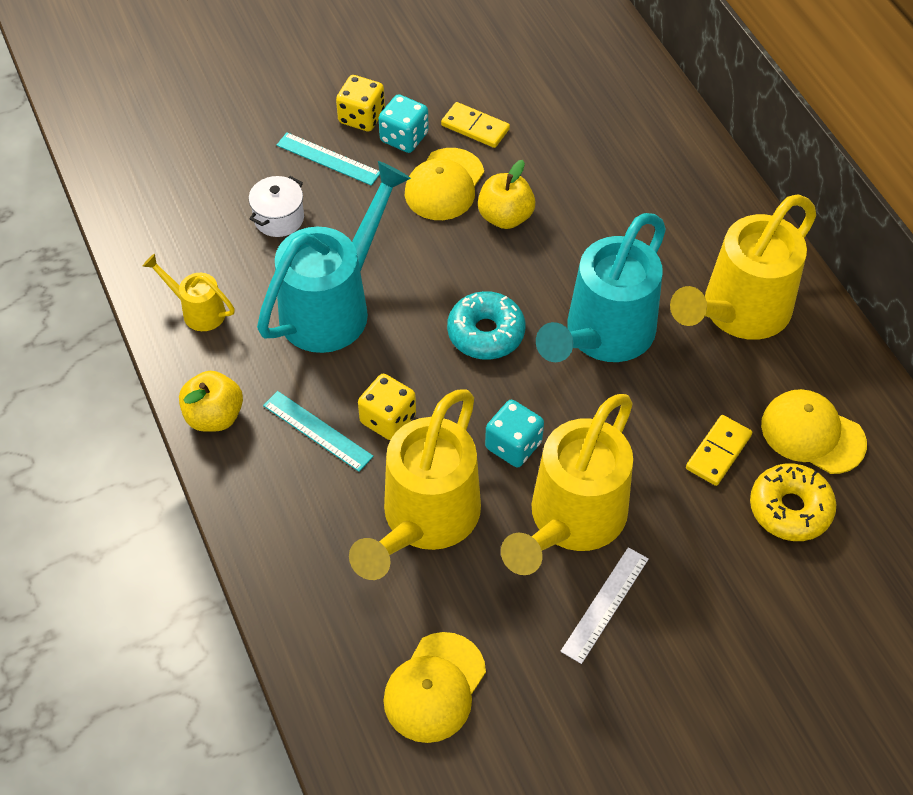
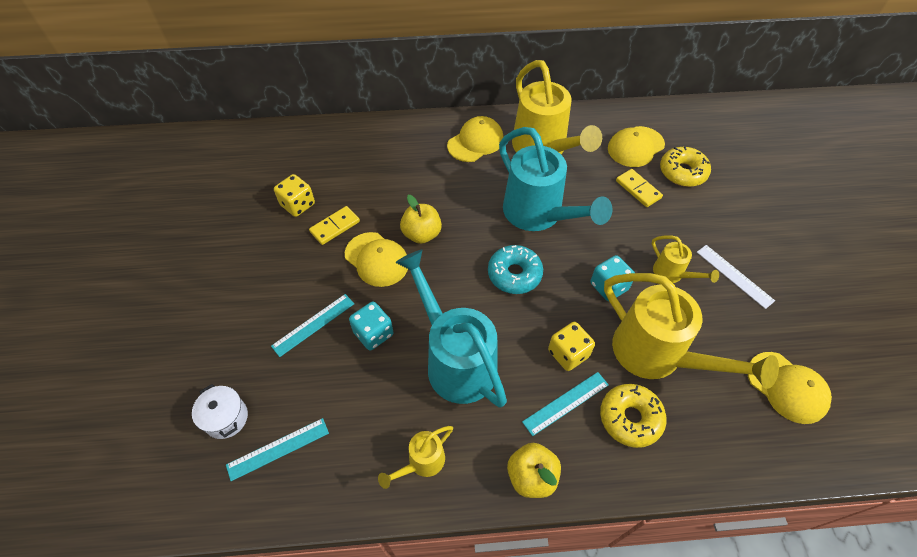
camera: 70 degrees left, 0 degrees up
(173, 185) = (278, 449): none -> turquoise ruler
(279, 218) = (355, 375): white pot -> white pot (226, 418)
(321, 503) = (630, 418): none -> yellow donut
(361, 117) = (285, 291): yellow dice -> yellow dice (298, 205)
(404, 137) = (320, 270): turquoise dice -> turquoise dice (373, 333)
(571, 520) = (672, 274): yellow watering can -> yellow watering can, size x0.47
(705, 227) = (475, 142): none -> yellow cap

